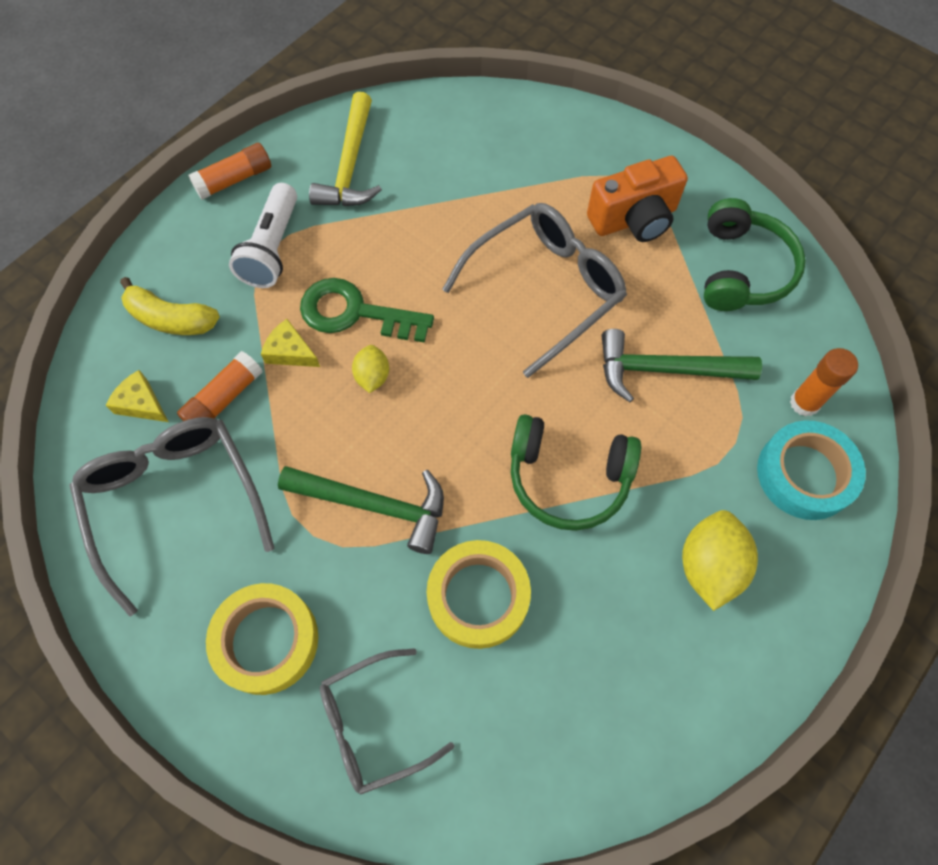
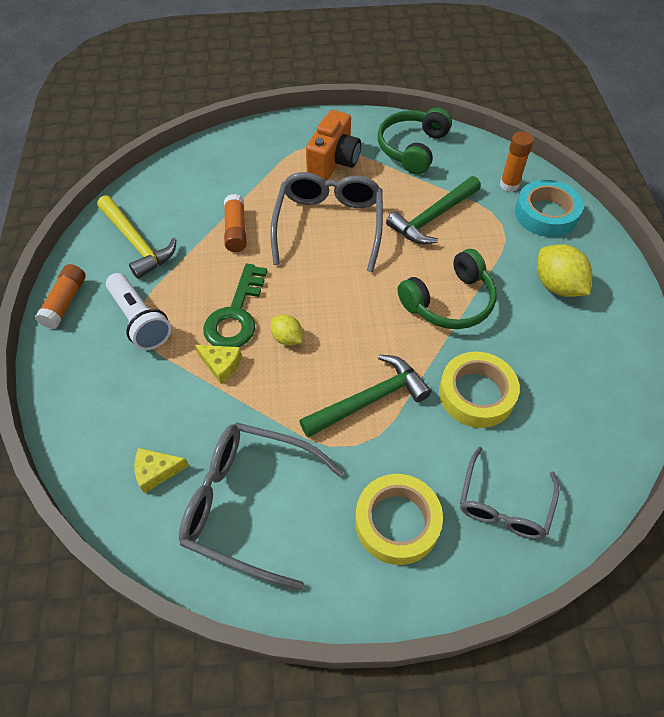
camera: 45 degrees left, 10 degrees down
(171, 319) = (117, 409): yellow banana -> none
(224, 399) = (210, 423): orange glue stick -> orange glue stick (236, 230)
(290, 352) = (221, 365): yellow cheese -> yellow cheese turned 135 degrees counterclockwise
(355, 313) = (236, 315): green key -> green key turned 45 degrees counterclockwise
(742, 269) = (412, 148): green headphones -> green headphones turned 120 degrees counterclockwise

